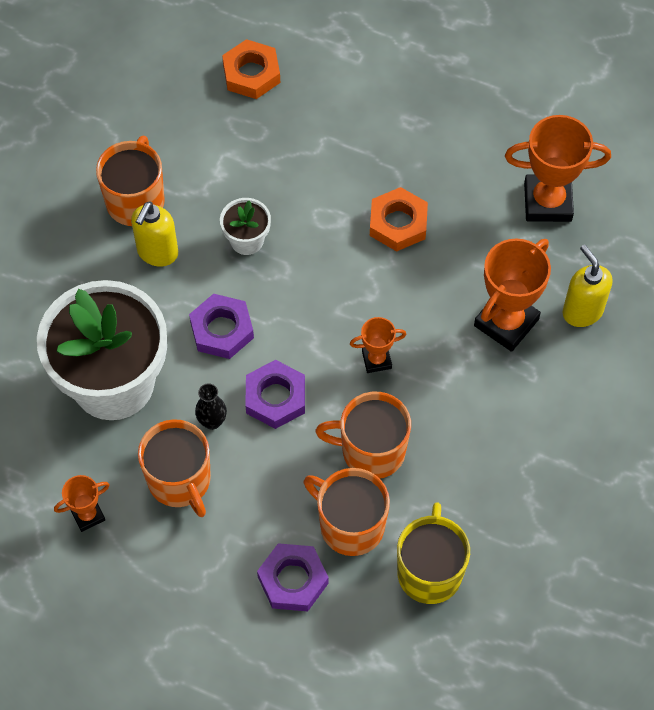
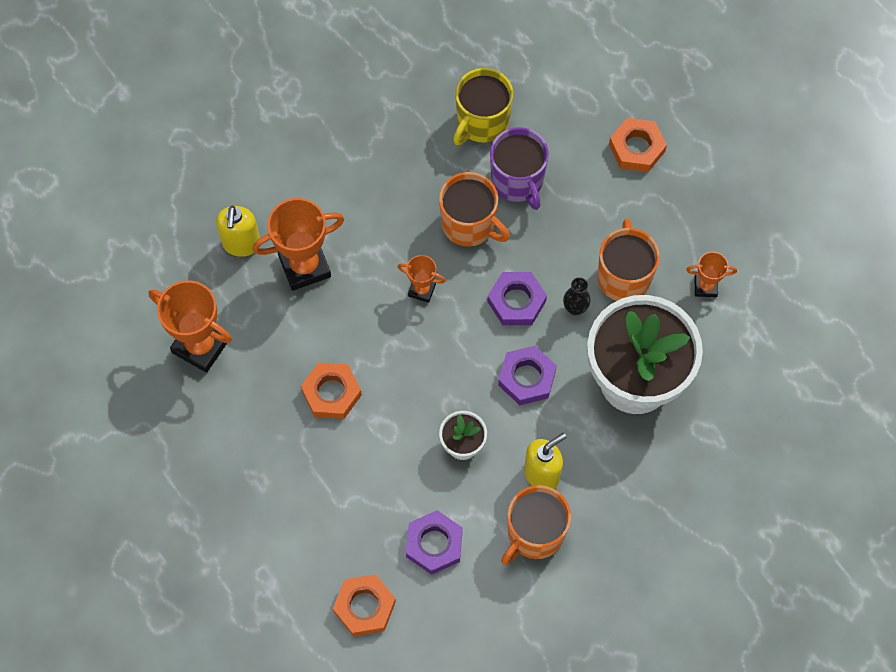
camera: 150 degrees left, 5 degrees up
(242, 634) = (637, 148): none -> orange nut
(293, 580) = (581, 165): purple nut -> purple nut (434, 544)
(350, 525) = (517, 181): orange mug -> purple mug

